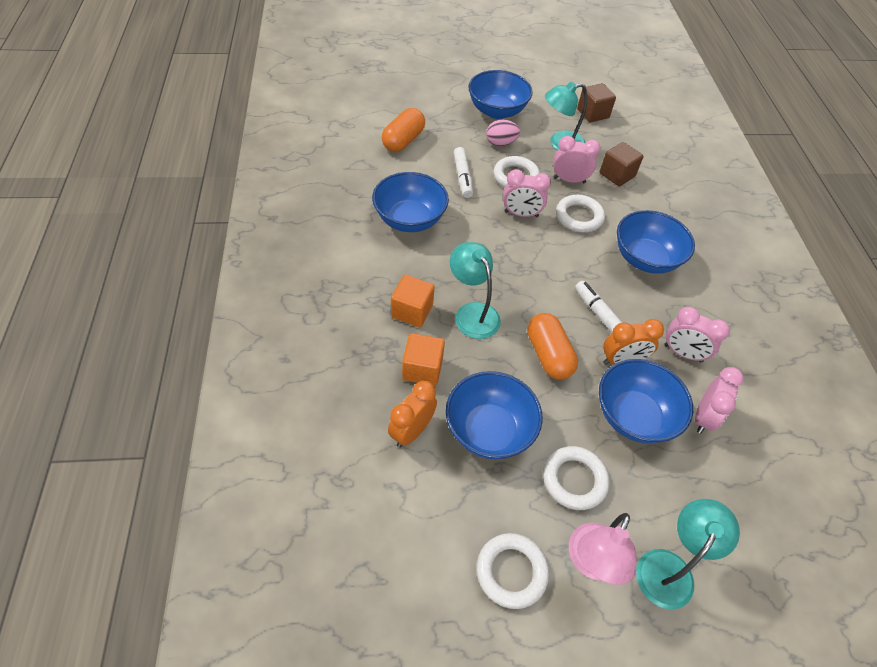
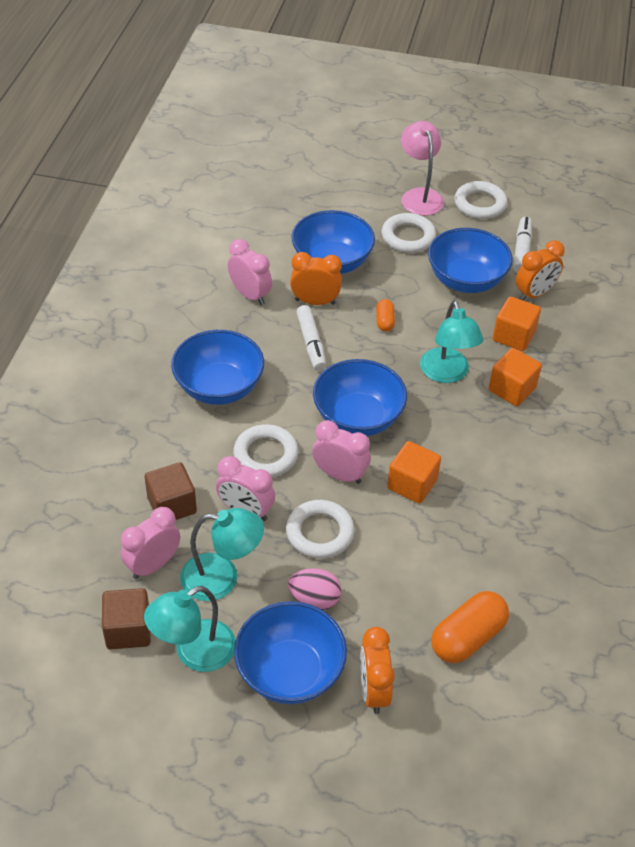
camera: 160 degrees left, 5 degrees down
(409, 219) = (489, 498): blue bowl -> blue bowl (358, 418)
(448, 110) = (373, 690): none -> orange clock
(462, 177) = (397, 549): white marker -> white marker (522, 250)
(468, 218) = (412, 484): none -> orange cube
(548, 355) = (384, 321): orange capsule -> orange capsule, size x0.52
(591, 563) = (419, 196): pink lamp -> pink lamp turned 60 degrees counterclockwise
(670, 567) = (364, 182): turquoise lamp -> turquoise lamp (194, 653)
(703, 417) = (270, 249): pink clock -> pink clock (153, 565)

